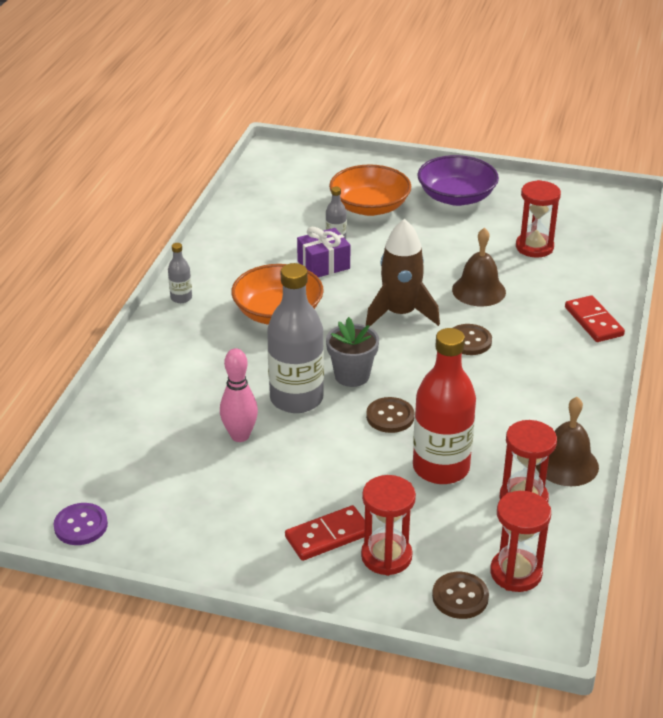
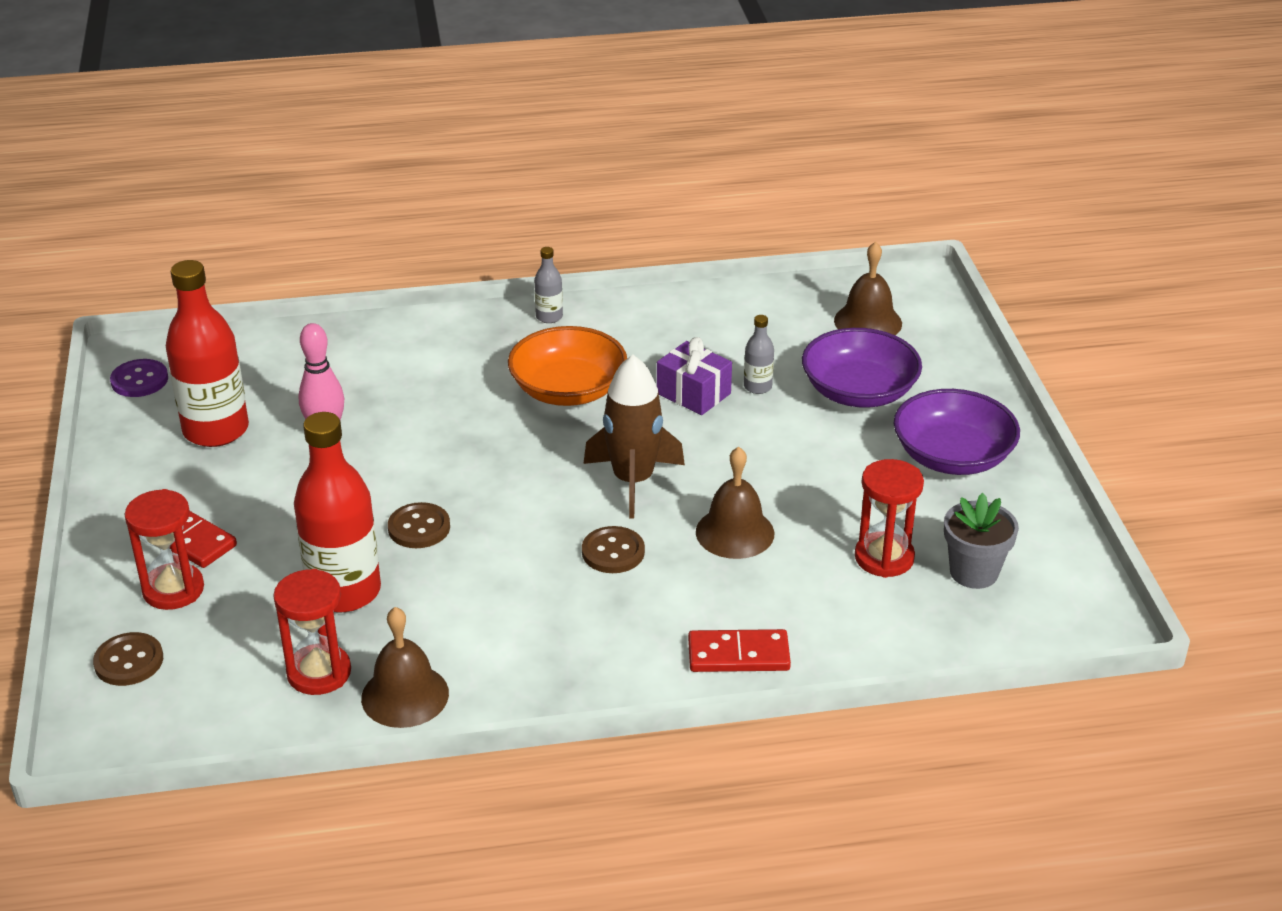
camera: 65 degrees right, 0 degrees up
(191, 494) = (216, 430): none -> red bottle
(296, 399) = (412, 450): grey bottle -> none
(299, 182) = (868, 322): none -> brown bell
(352, 376) = (480, 478): grey flower pot -> grey flower pot (973, 572)
(369, 207) = (859, 391): orange bowl -> purple bowl
(516, 573) = (184, 696): red hourglass -> none
(593, 321) = (738, 655): red domino -> red domino turned 45 degrees clockwise

